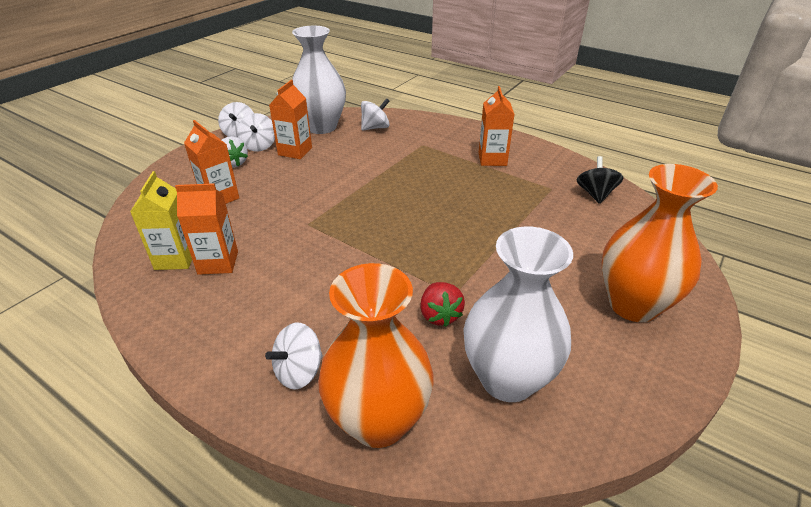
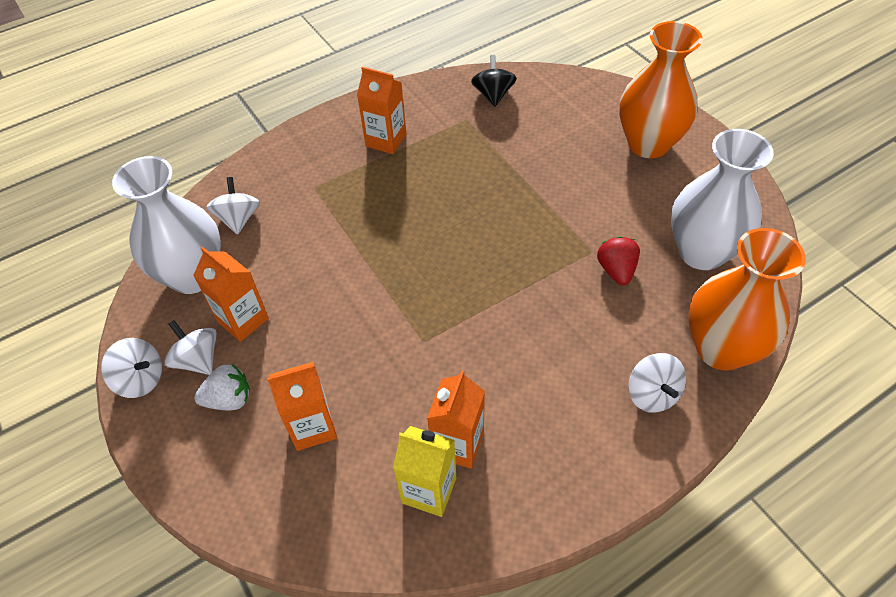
camera: 65 degrees left, 15 degrees up
(259, 146) = (198, 360): white spinning top -> white spinning top turned 150 degrees counterclockwise
(440, 315) = (616, 270): red strawberry -> red strawberry turned 105 degrees counterclockwise
(595, 194) = (493, 95): black spinning top -> black spinning top turned 60 degrees clockwise

